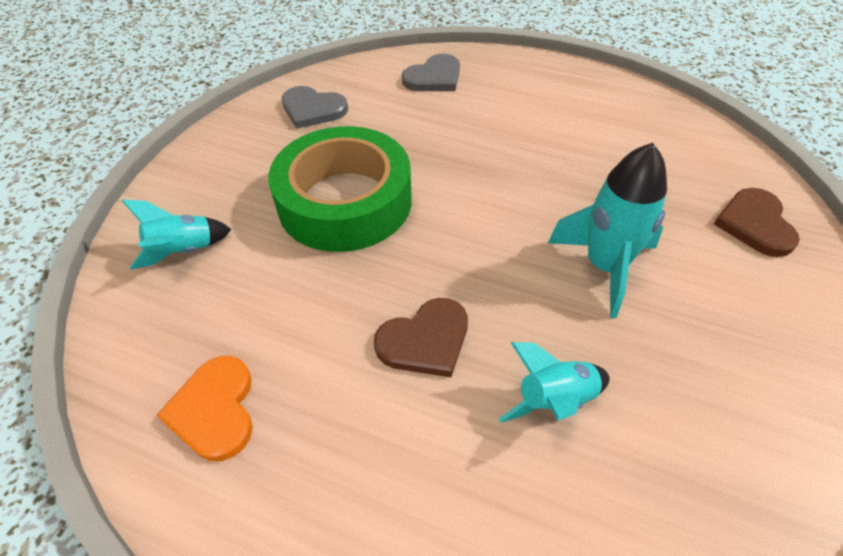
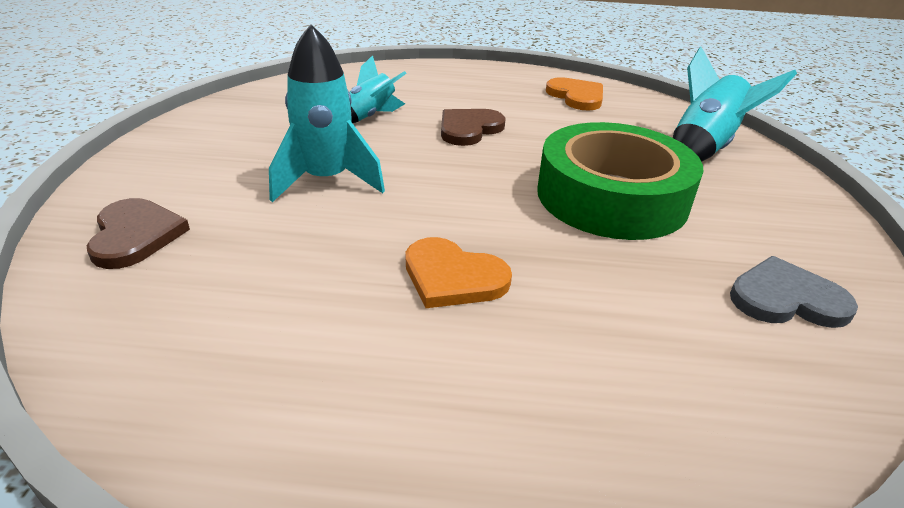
camera: 160 degrees right, 15 degrees down
(184, 251) = (704, 148): turquoise rocket -> turquoise rocket, size x1.57
(434, 77) = (664, 413): grey heart -> none
(509, 152) = (453, 277): none -> orange heart

